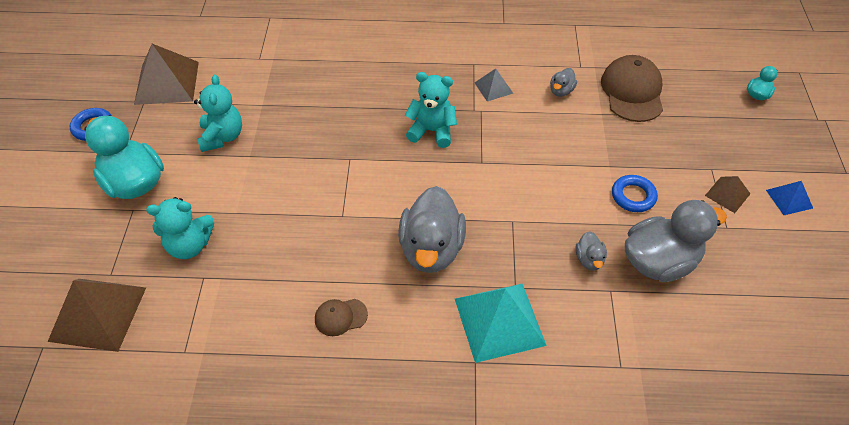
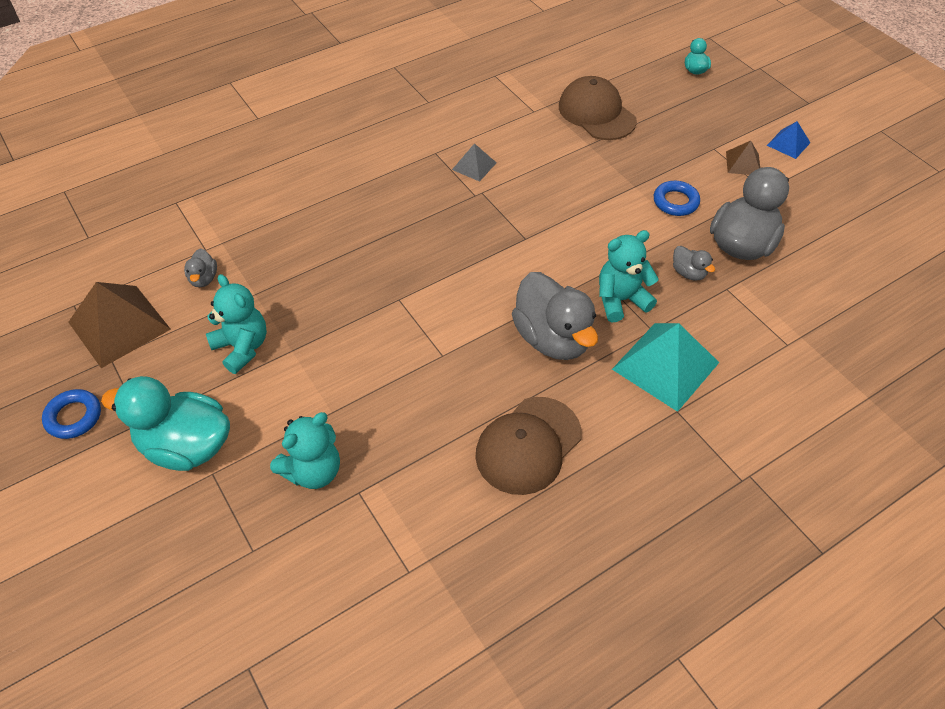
camera: 35 degrees left, 0 degrees up
(98, 313) = (278, 596): brown pyramid -> none
(340, 317) = (528, 445): brown cap -> brown cap, size x1.96
(432, 131) = (454, 233): turquoise teddy bear -> turquoise teddy bear (621, 300)
(561, 91) = (537, 141): grey duck -> grey duck (203, 279)

